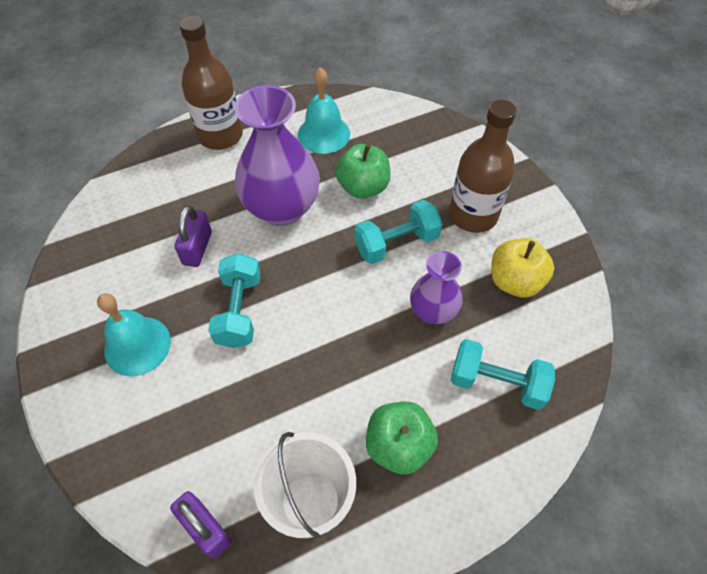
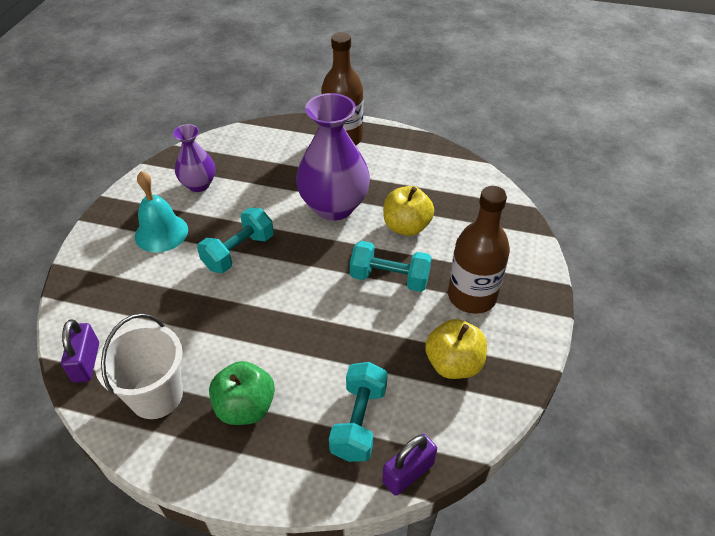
camera: 40 degrees right, 10 degrees down
(197, 248) = (254, 198): purple padlock -> purple padlock (408, 473)
(324, 134) = (416, 175): turquoise bell -> none
(363, 187) = (406, 226): green apple -> yellow apple
(433, 311) = (366, 340): purple vase -> purple vase (199, 184)
(497, 383) = (359, 421): turquoise dumbbell -> turquoise dumbbell turned 45 degrees clockwise

